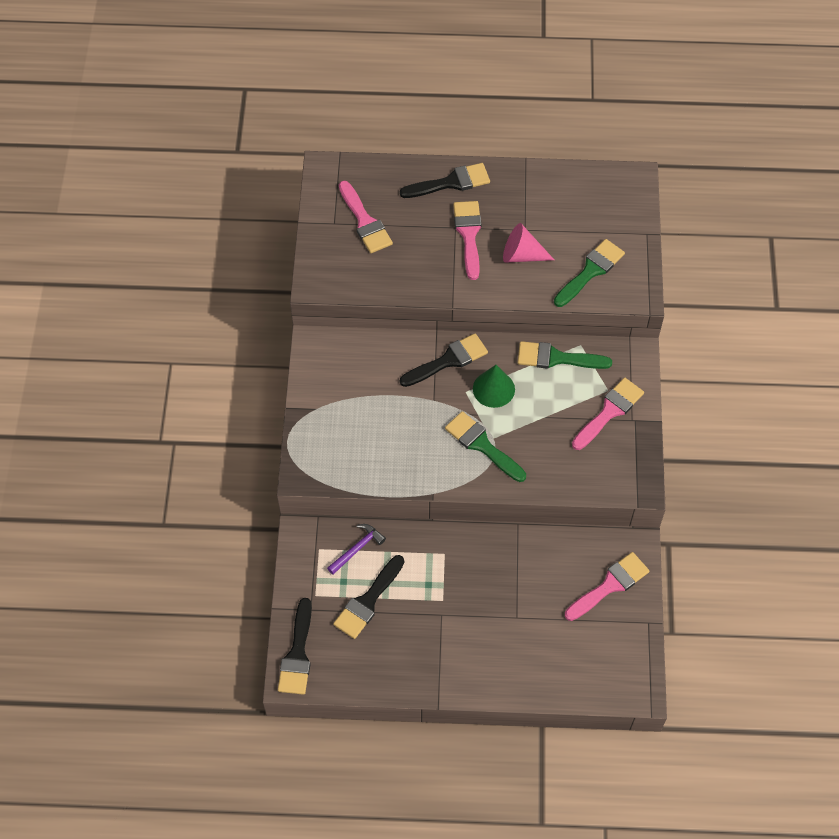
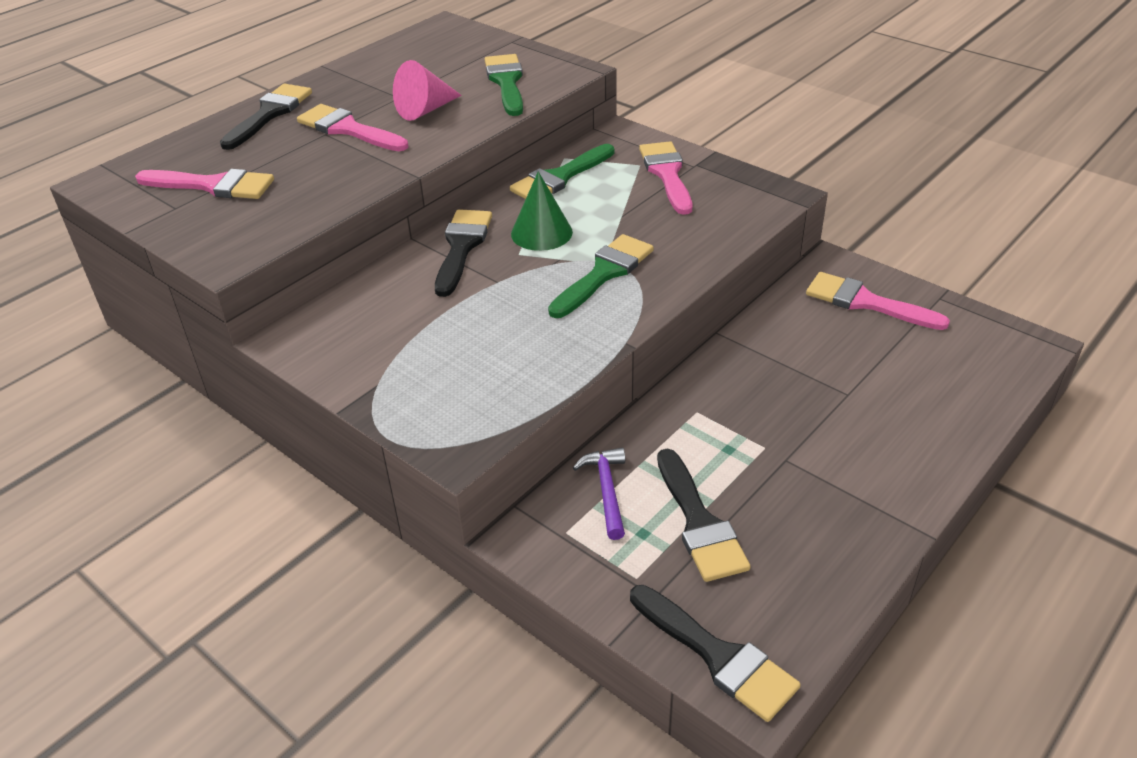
camera: 50 degrees left, 20 degrees down
(482, 445) = (604, 273): green brush -> green brush turned 135 degrees clockwise
(610, 585) = (866, 302): pink brush -> pink brush turned 60 degrees counterclockwise

